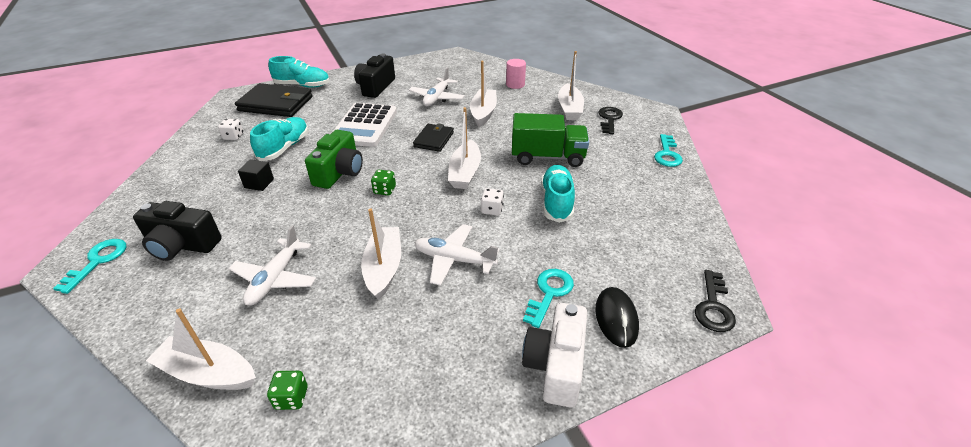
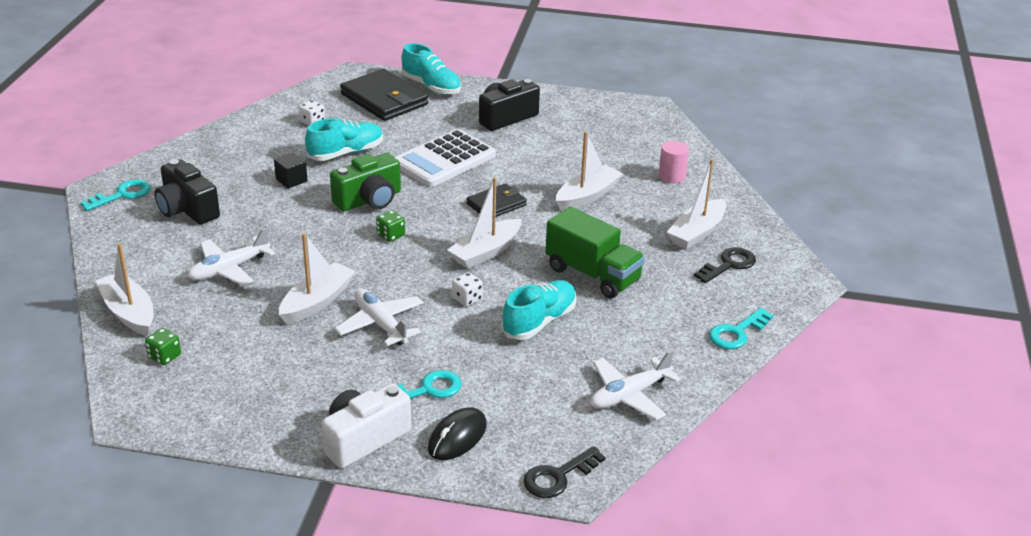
camera: 35 degrees right, 5 degrees down
(437, 98) = (557, 157): white plane -> white plane (629, 395)

